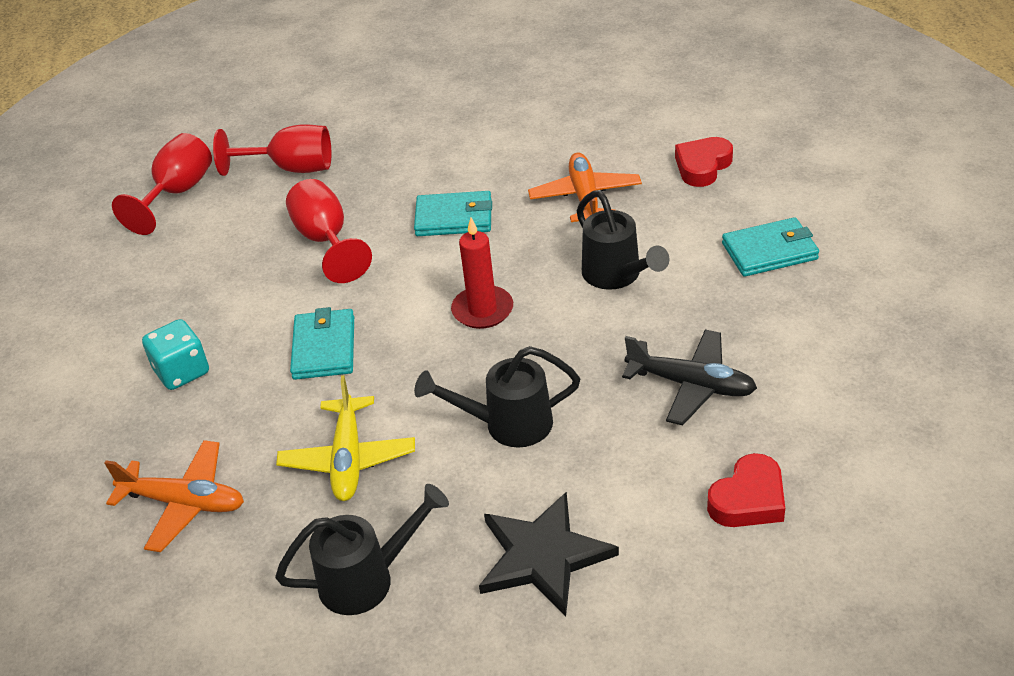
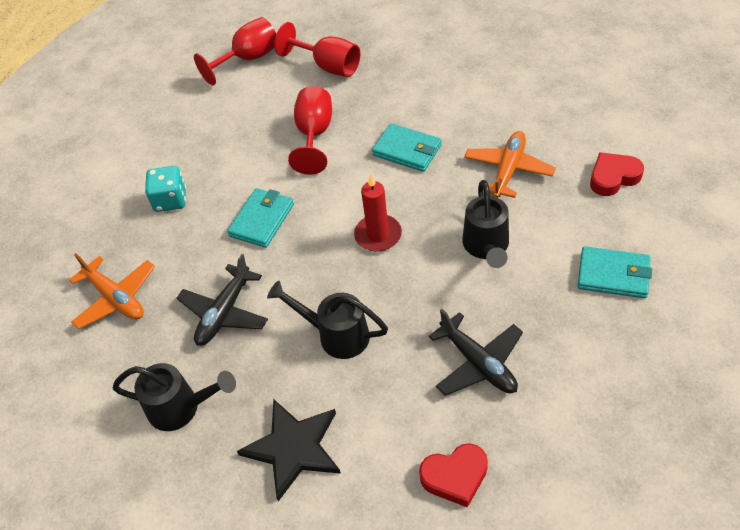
camera: 30 degrees right, 10 degrees up
(348, 459) = (224, 313): yellow plane -> black plane

